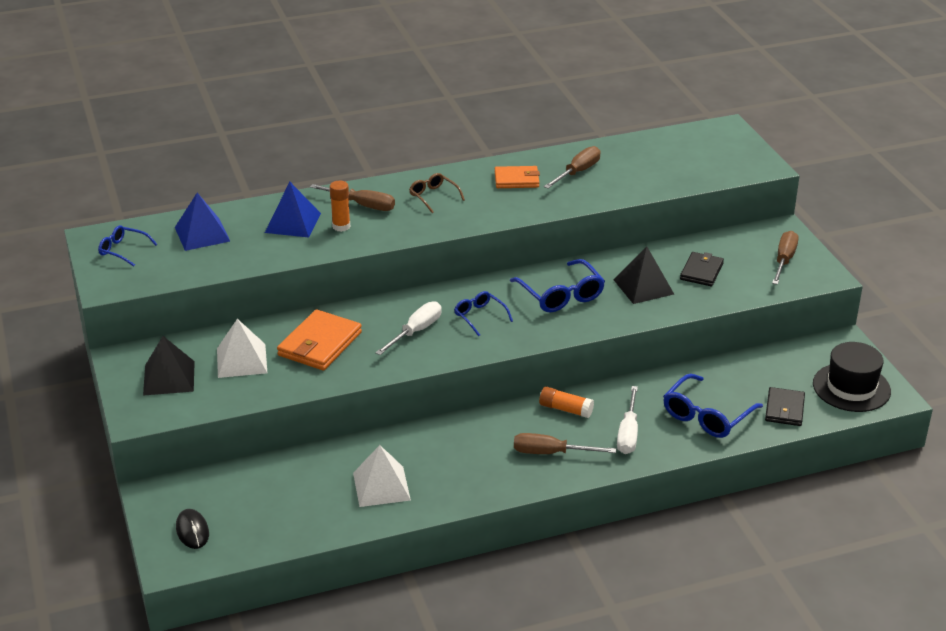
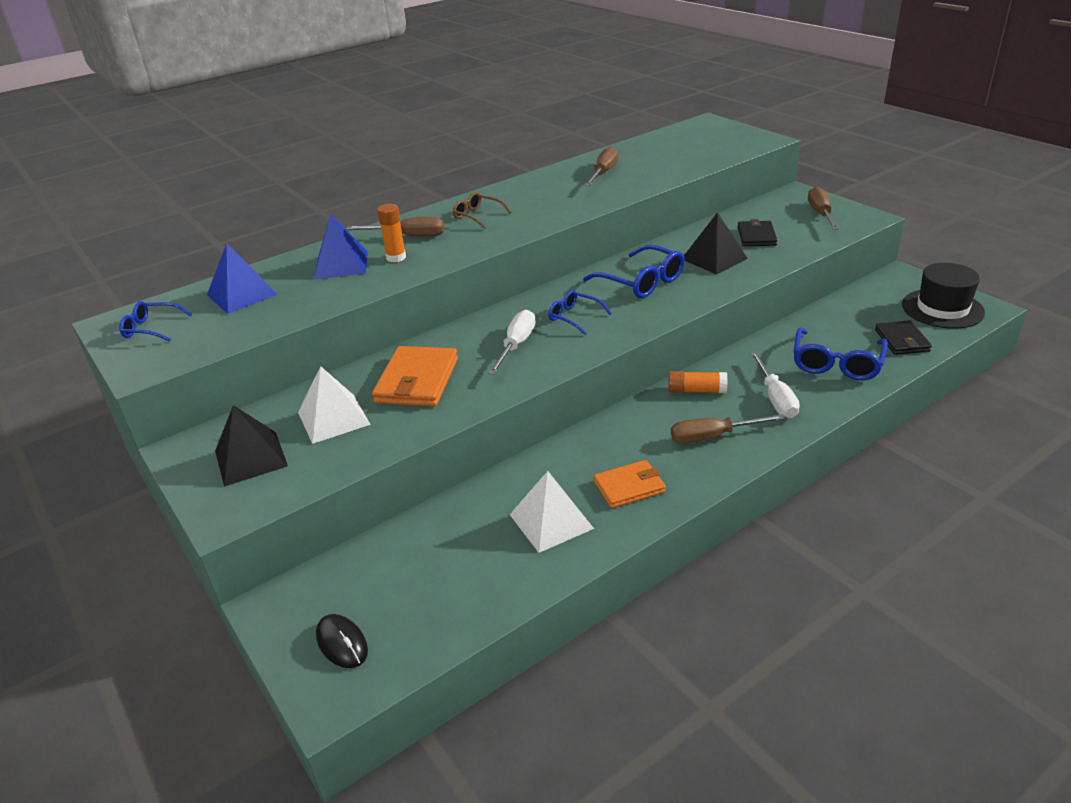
camera: 15 degrees left, 0 degrees up
(516, 180) = (550, 188): orange wallet -> orange wallet (629, 487)

